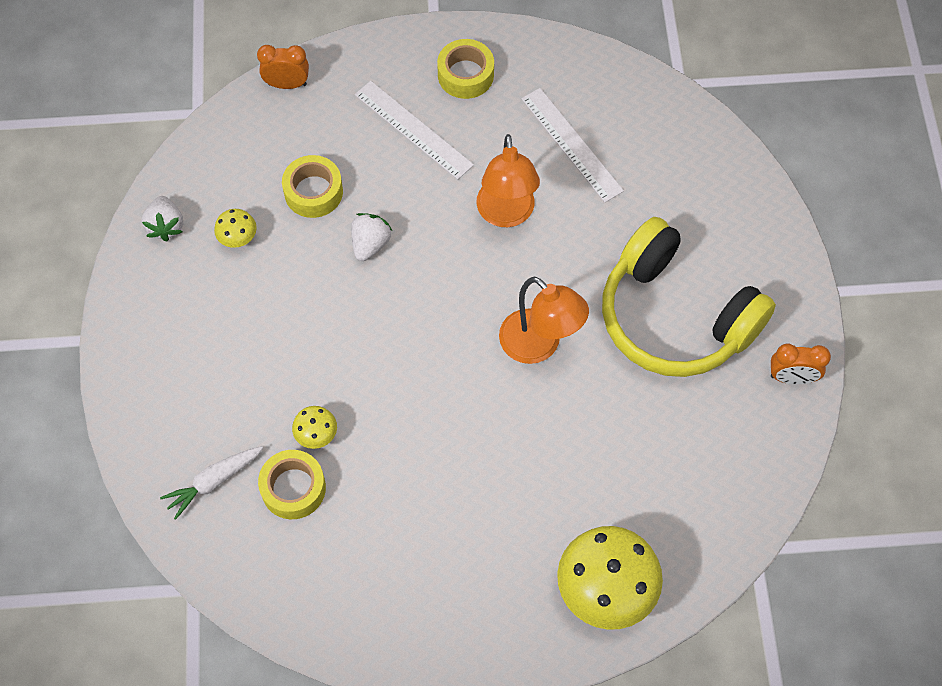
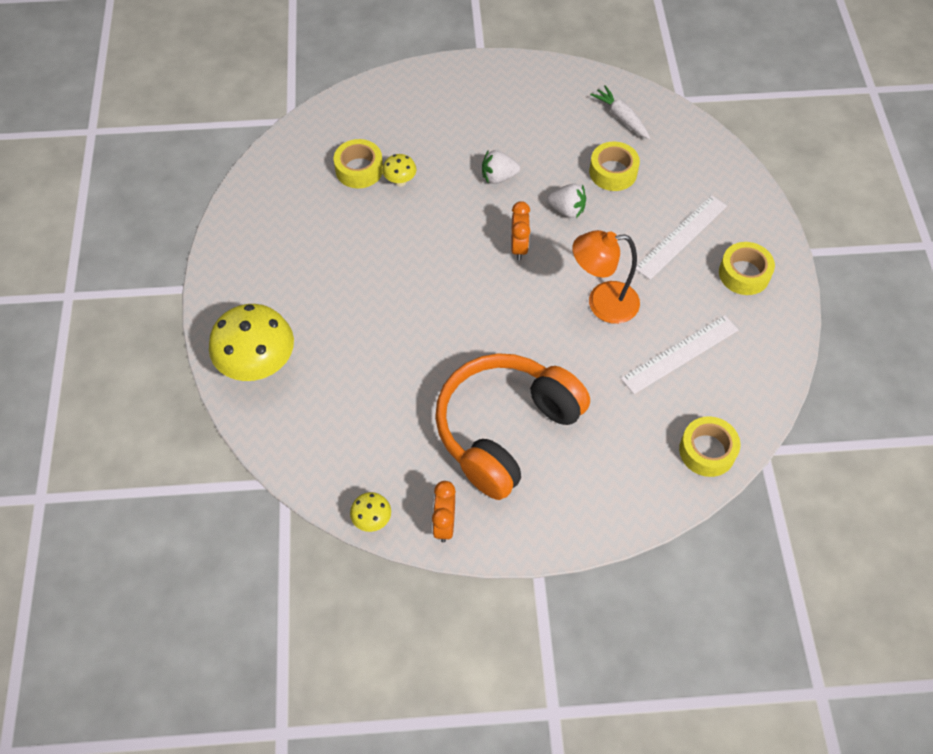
camera: 90 degrees right, 5 degrees down
(166, 226) = (575, 86): white strawberry -> white strawberry (498, 177)
(214, 481) = (367, 125): white carrot -> white carrot (621, 117)
(238, 239) = (566, 128): yellow mushroom -> yellow mushroom (372, 520)
(287, 84) = (715, 151): orange clock -> orange clock (519, 247)
(539, 345) = (476, 325): orange lamp -> none
(675, 317) = (505, 430): yellow headphones -> orange headphones
(686, 130) = (707, 451): none -> yellow tape

